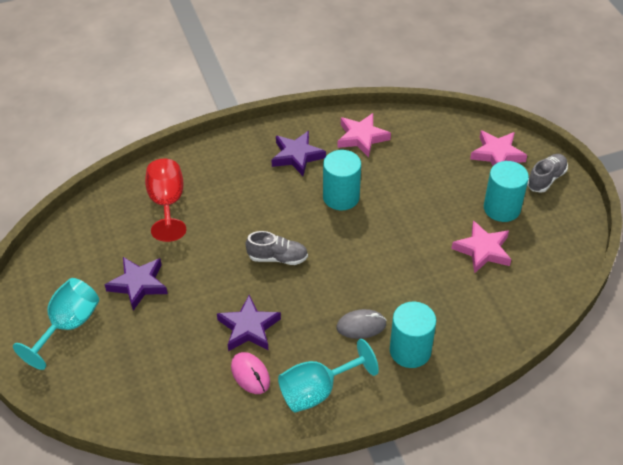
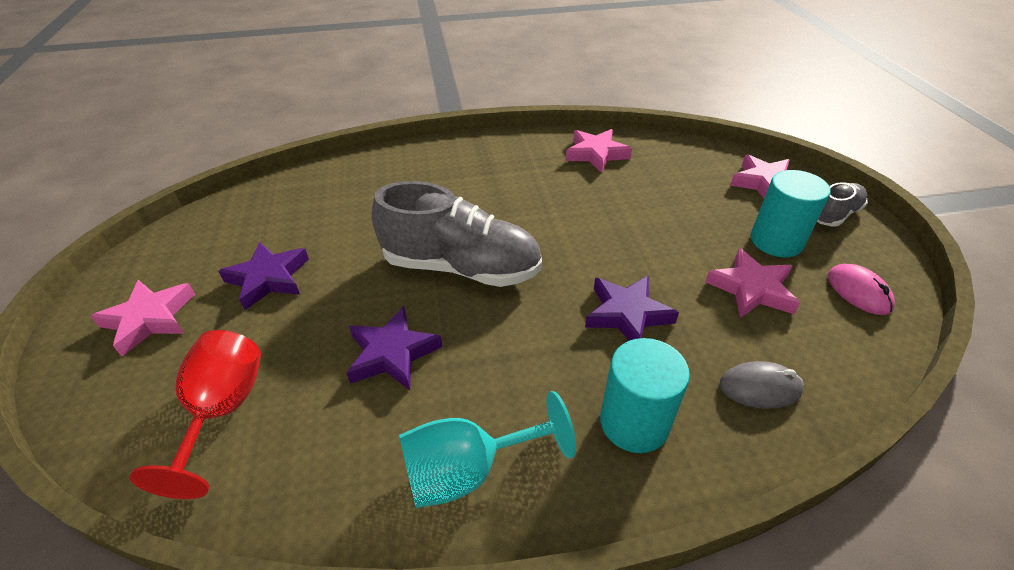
camera: 10 degrees right, 5 degrees down
(68, 326) = (150, 319): turquoise goblet -> pink star
(167, 204) = (346, 196): red goblet -> red goblet (223, 411)
(250, 374) = (370, 425): pink mouse -> pink mouse (858, 292)
(277, 258) = (461, 267): grey shoe -> grey shoe, size x1.97
(297, 156) = (515, 164): purple star -> purple star (627, 314)
(341, 197) = (560, 209): turquoise cylinder -> none
(361, 326) = (560, 372): grey mouse -> grey mouse (760, 388)

